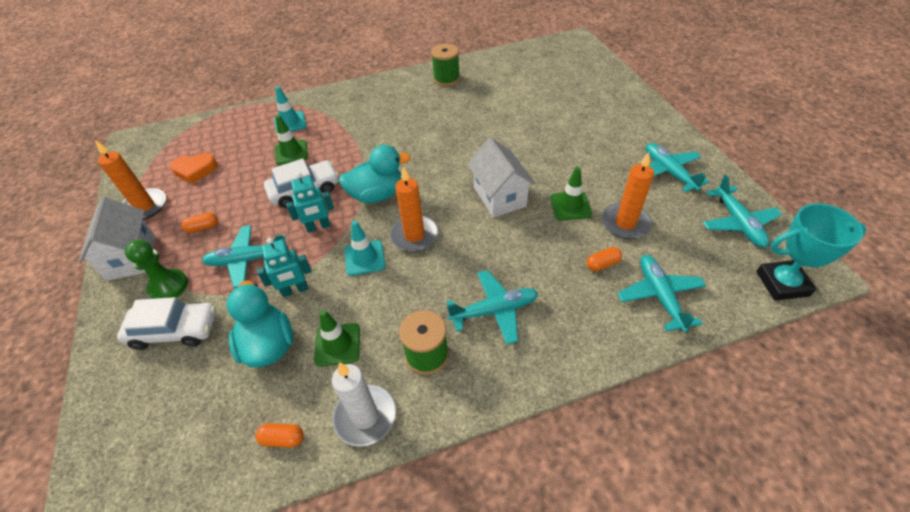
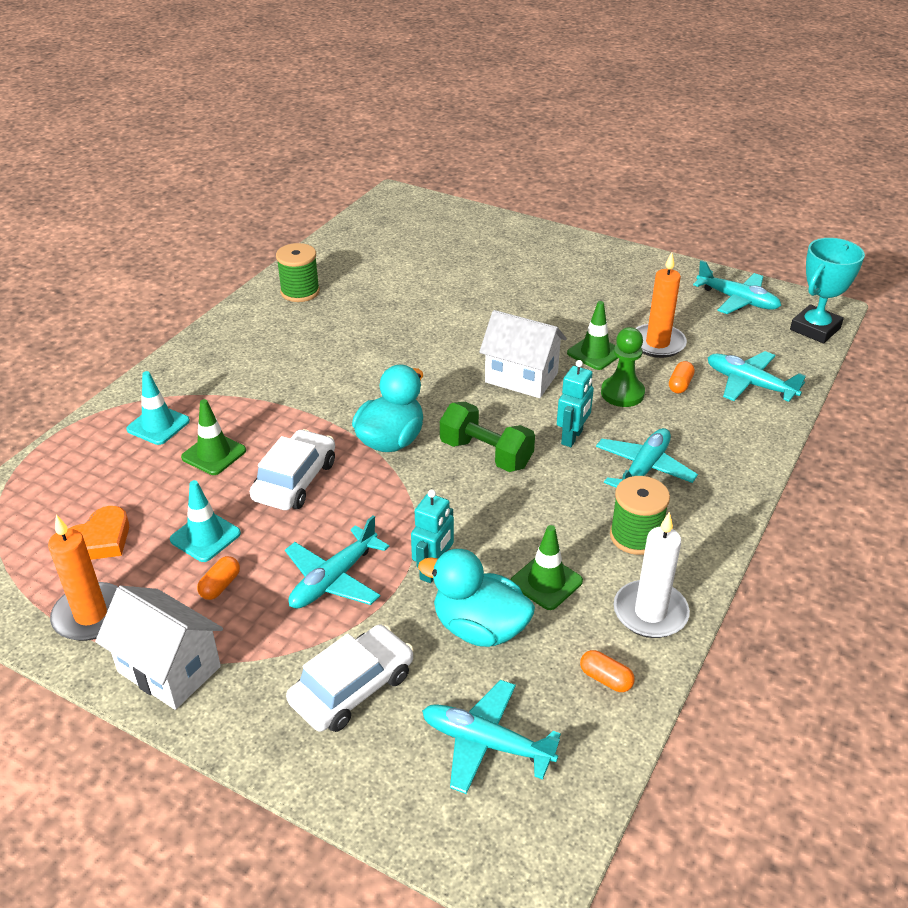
camera: 45 degrees left, 10 degrees down
(168, 286) = (274, 661): green pawn -> green pawn (622, 393)
(283, 439) = (605, 679): orange capsule -> orange capsule turned 75 degrees clockwise
(318, 227) = (370, 504): turquoise robot -> turquoise robot (572, 437)
(364, 258) = (464, 501): turquoise traffic cone -> turquoise traffic cone (205, 536)
(414, 235) = (486, 454): orange candle -> green dumbbell
(668, 172) = (639, 285): turquoise plane -> turquoise plane (485, 743)

